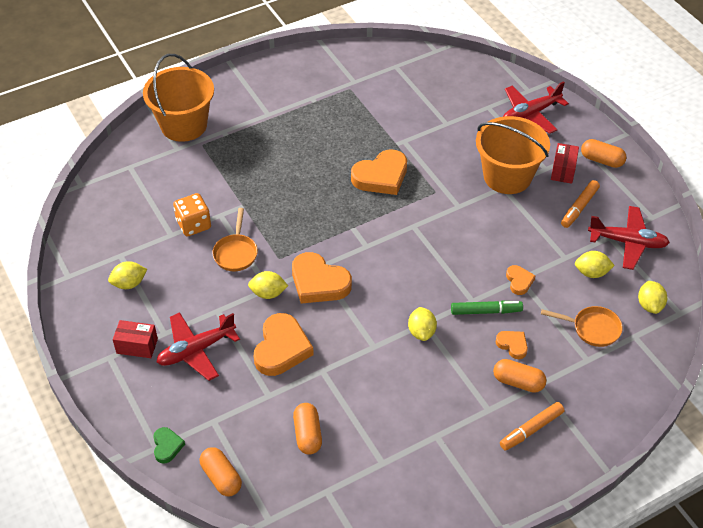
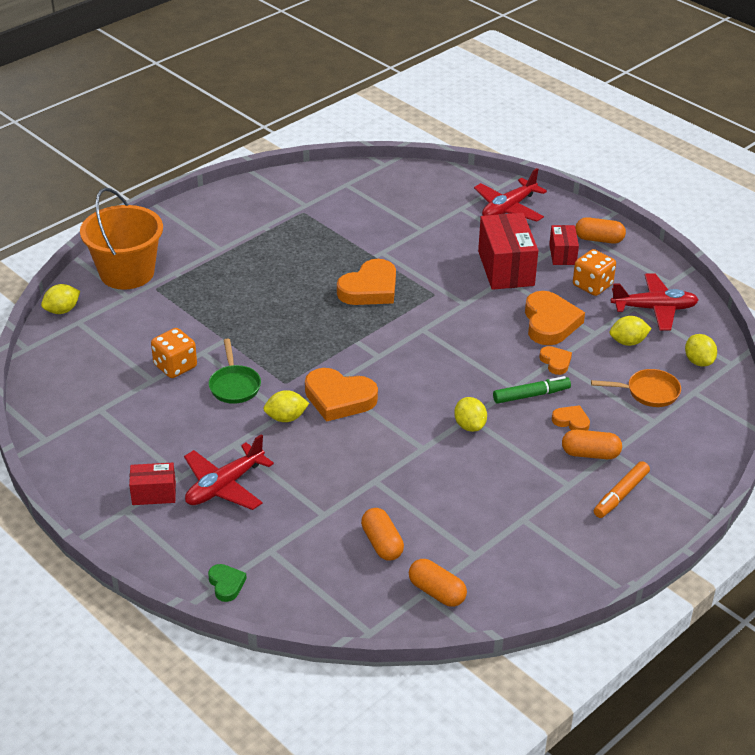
camera: 15 degrees left, 10 degrees down
(129, 283) = (121, 435): yellow lemon -> yellow lemon (62, 310)
(221, 477) = (300, 602): orange capsule -> orange capsule (437, 592)
(236, 253) = (234, 385): orange pan -> green pan
(281, 348) = (321, 467): orange heart -> orange heart (550, 323)
(507, 176) = (506, 268): orange bucket -> red box
(579, 208) = (592, 285): orange marker -> orange dice

